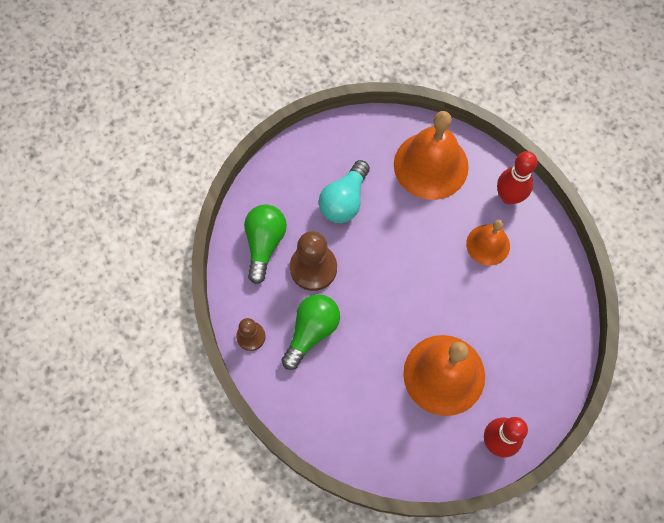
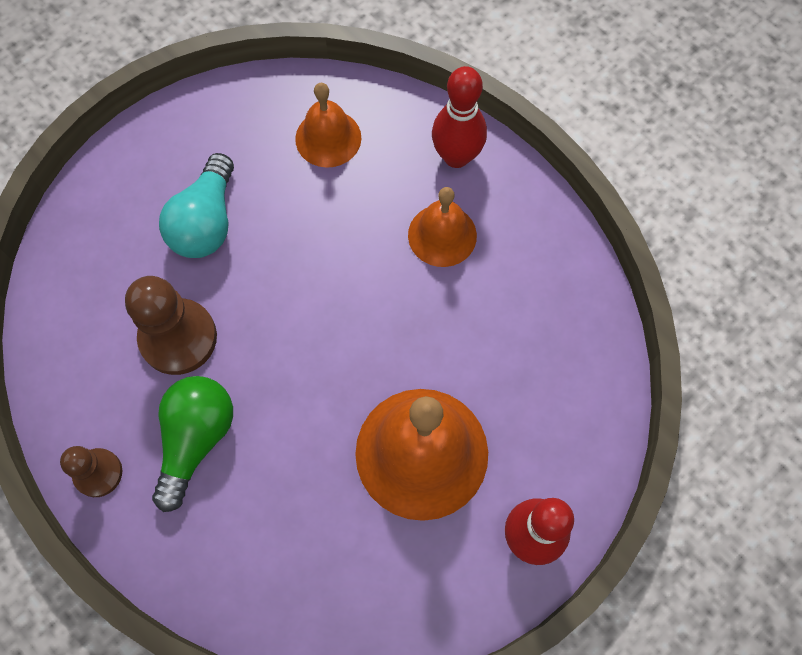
camera: 15 degrees left, 0 degrees up
(264, 244) = (92, 319): green light bulb -> none
(431, 165) = (328, 138): orange bell -> orange bell, size x0.57

